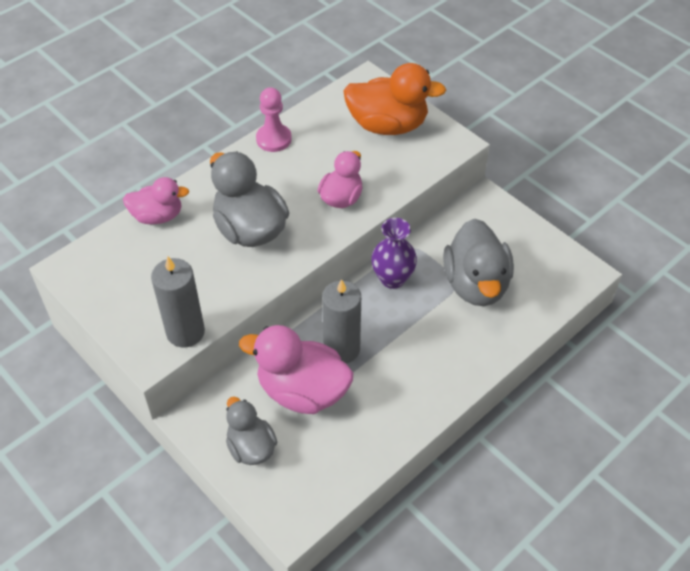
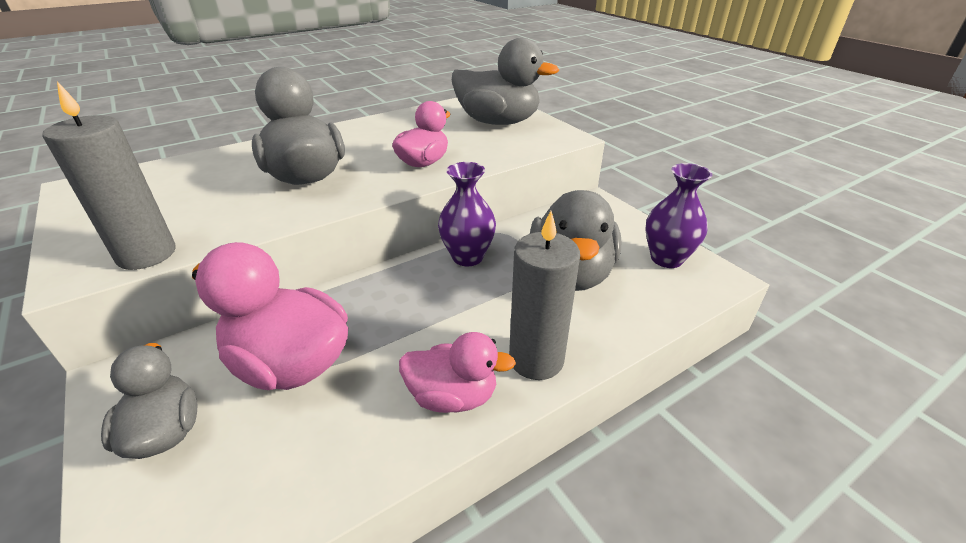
camera: 10 degrees right, 15 degrees down
(157, 216) = (216, 159): pink duck -> pink duck (453, 396)
(274, 139) = (377, 122): pink pawn -> none
(341, 349) = (371, 320): grey candle -> grey candle (536, 359)
(388, 125) = (498, 122): orange duck -> grey duck
(547, 259) = (666, 259): none -> purple vase

